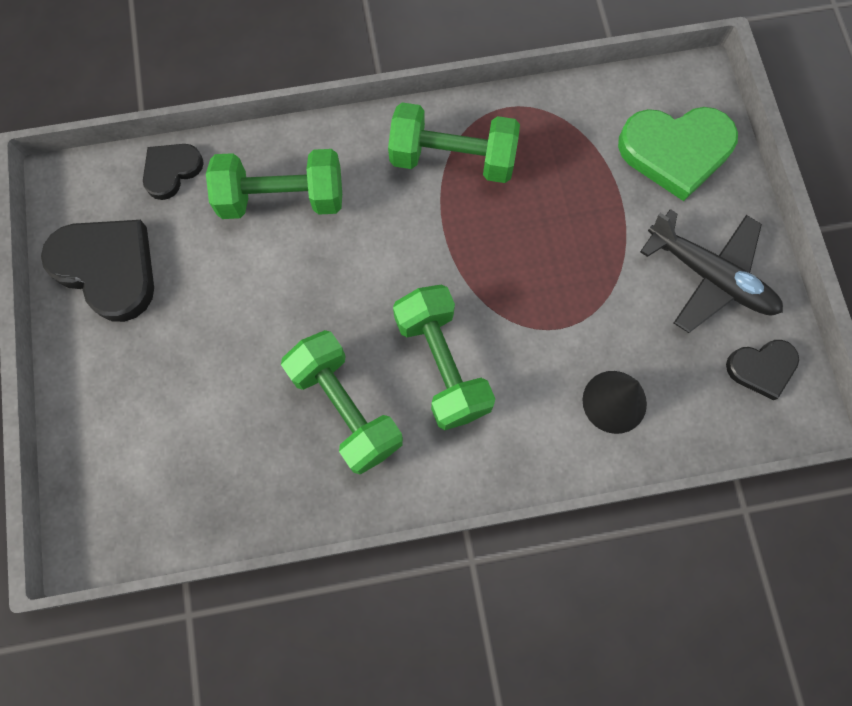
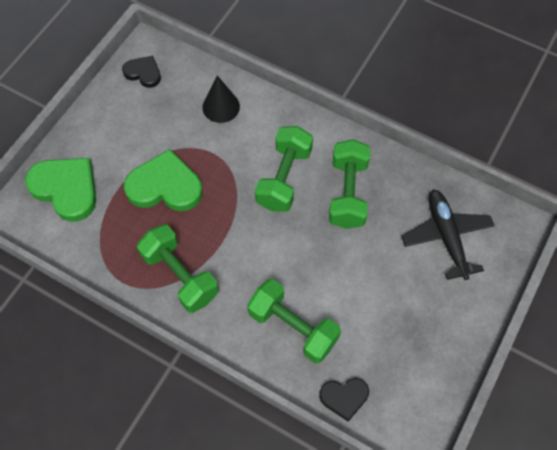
camera: 140 degrees left, 10 degrees down
(107, 269) = (423, 362): black heart -> none
(572, 241) = (165, 186): none -> green heart
(710, 277) = (120, 122): black plane -> black plane (446, 236)

